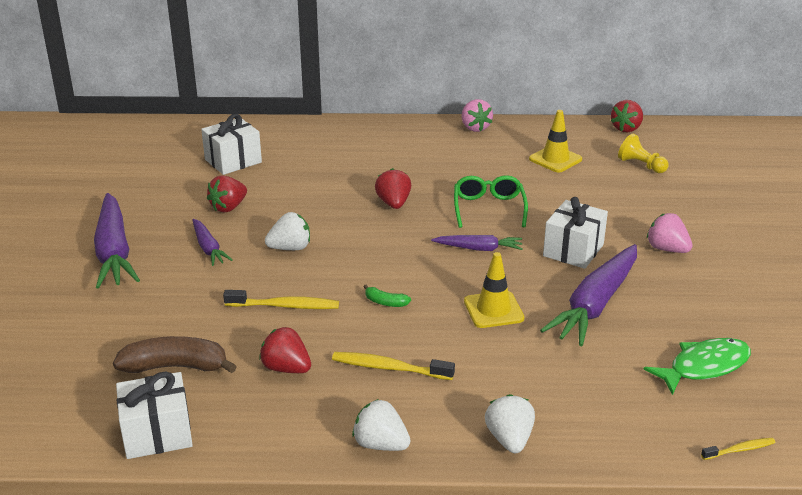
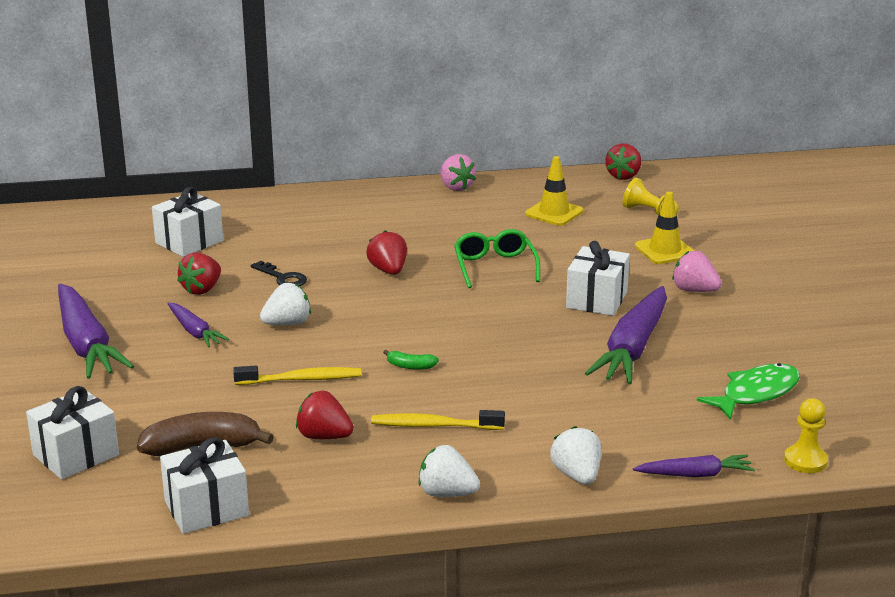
camera: 10 degrees left, 5 degrees down
(65, 363) = (76, 455): none -> white gift
(300, 202) = (282, 278): none -> black key
(479, 249) = (495, 307): purple carrot -> purple carrot (695, 475)
(493, 310) = (528, 362): yellow traffic cone -> yellow traffic cone (665, 250)
(740, 450) = (805, 461): yellow toothbrush -> yellow pawn

